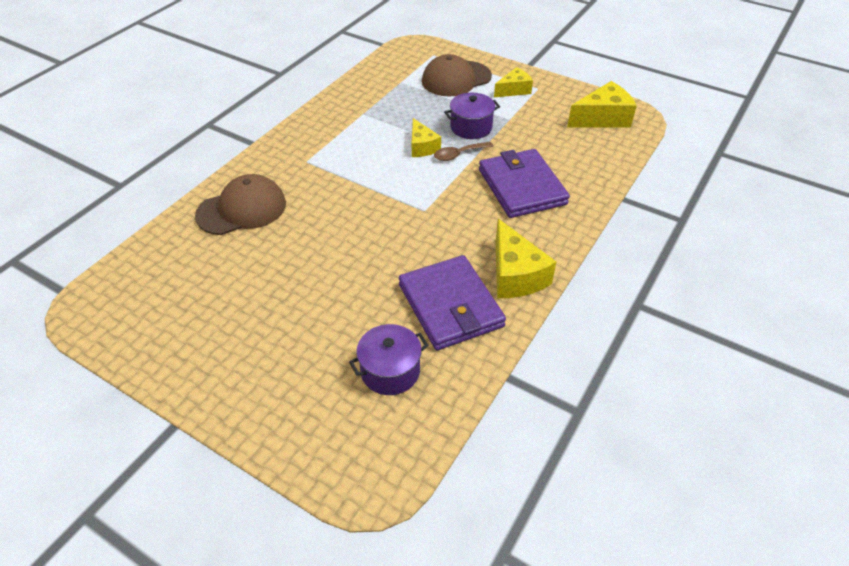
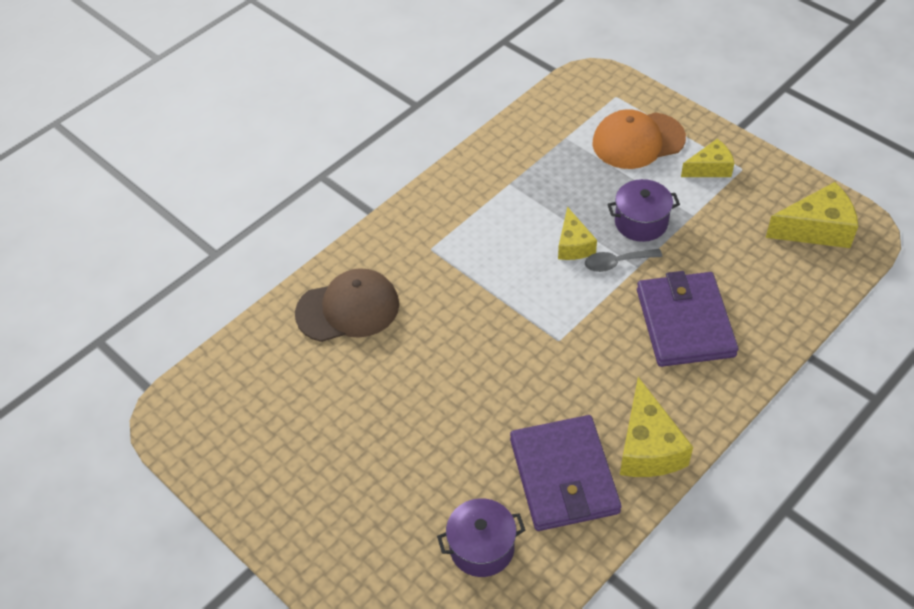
camera: 15 degrees right, 5 degrees up
(456, 79) = (638, 141): brown cap -> orange cap
(458, 154) = (616, 263): brown spoon -> grey spoon

